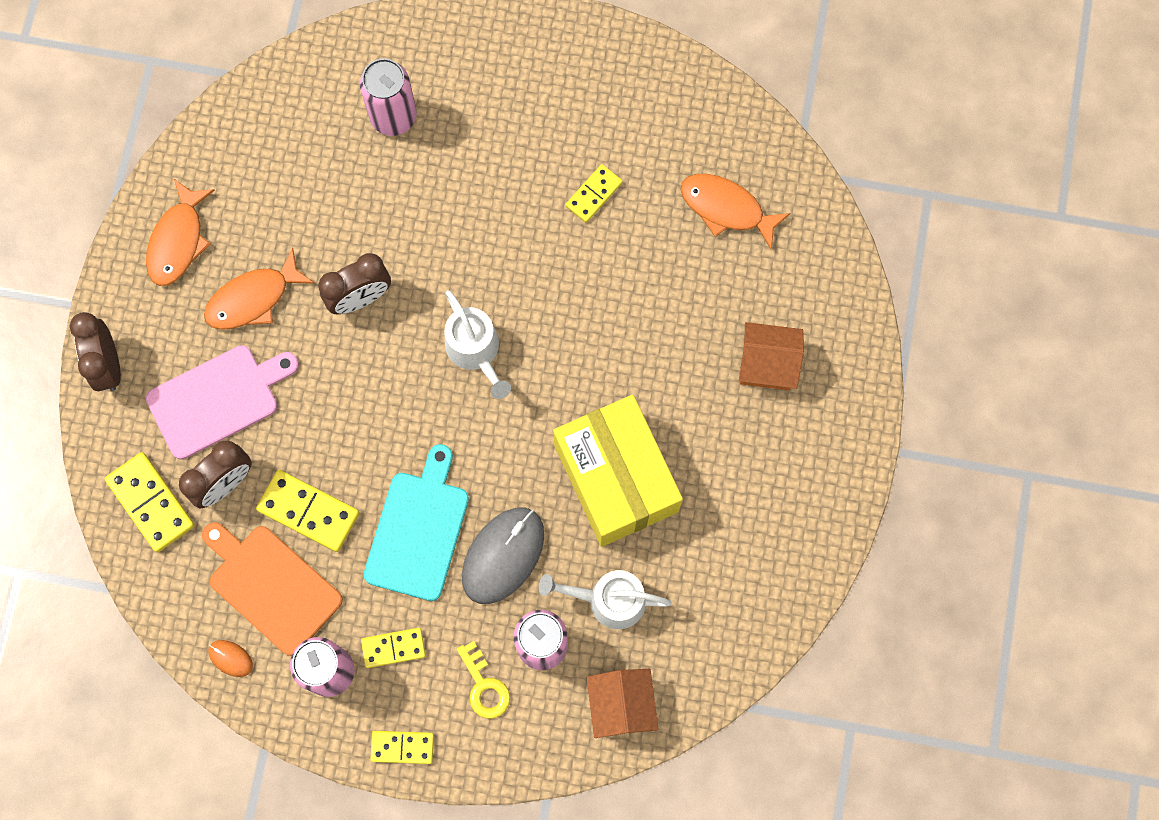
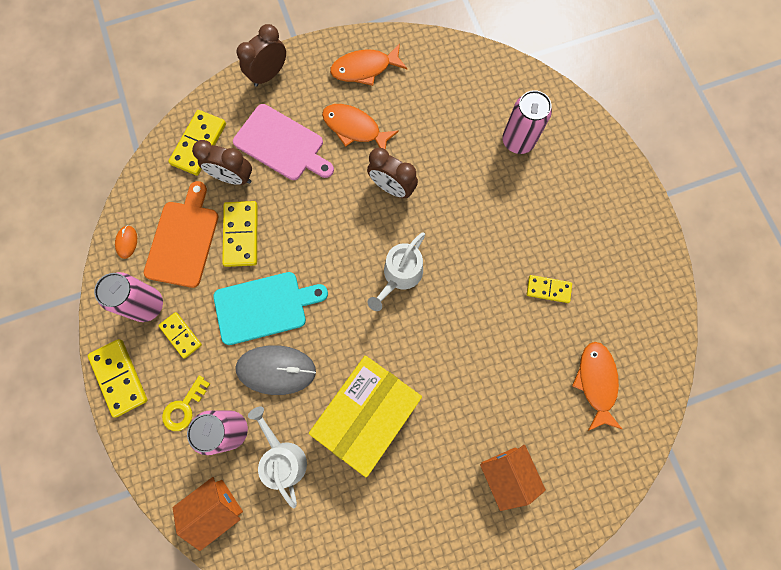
camera: 60 degrees right, 0 degrees up
(402, 747) = (119, 378): yellow domino -> yellow domino, size x1.58

